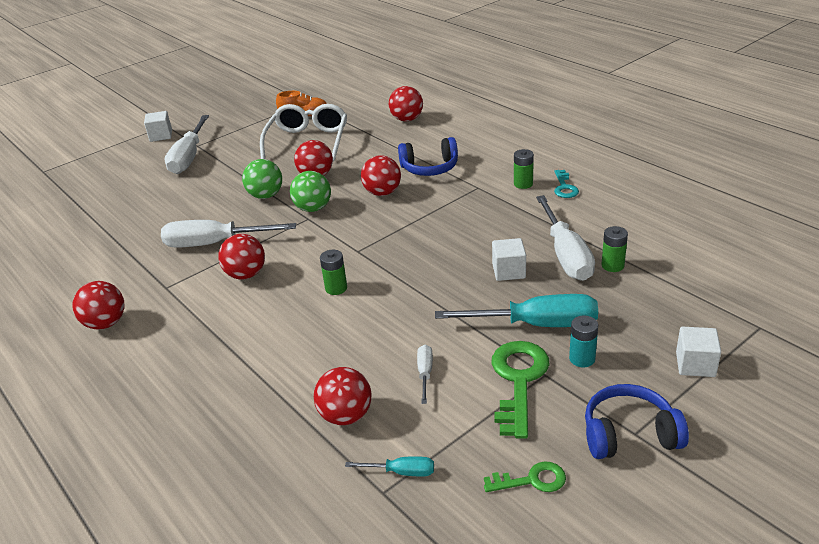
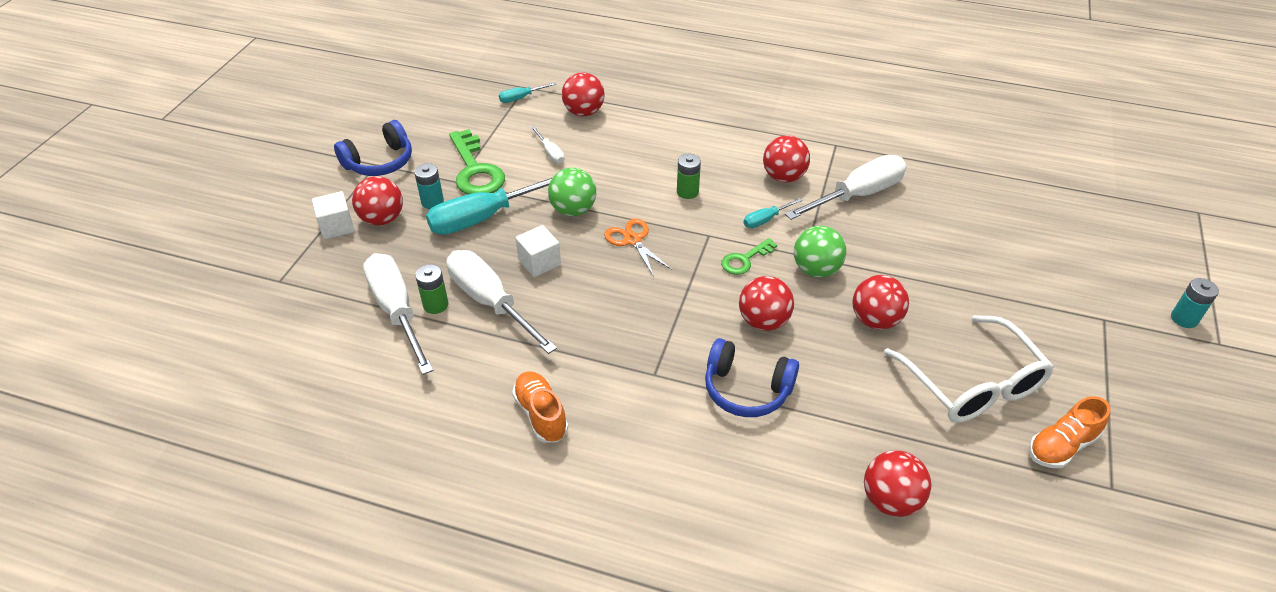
camera: 145 degrees right, 10 degrees up
(105, 323) = (836, 106): red ball -> red ball (382, 219)
(161, 136) = (1184, 319): white cube -> turquoise battery
(189, 157) = (1076, 293): white screwdriver -> white screwdriver (397, 310)
(266, 195) = (892, 269): green ball -> green ball (573, 210)
(303, 248) = (765, 220): none -> turquoise screwdriver
(419, 265) = (632, 240): none -> orange scissors
(430, 168) = (746, 389): blue headphones -> blue headphones turned 120 degrees counterclockwise
(523, 184) = (599, 401): green battery -> none
(531, 480) = (436, 119): green key -> green key (744, 260)
(564, 187) = (541, 414): turquoise key -> orange shoe

